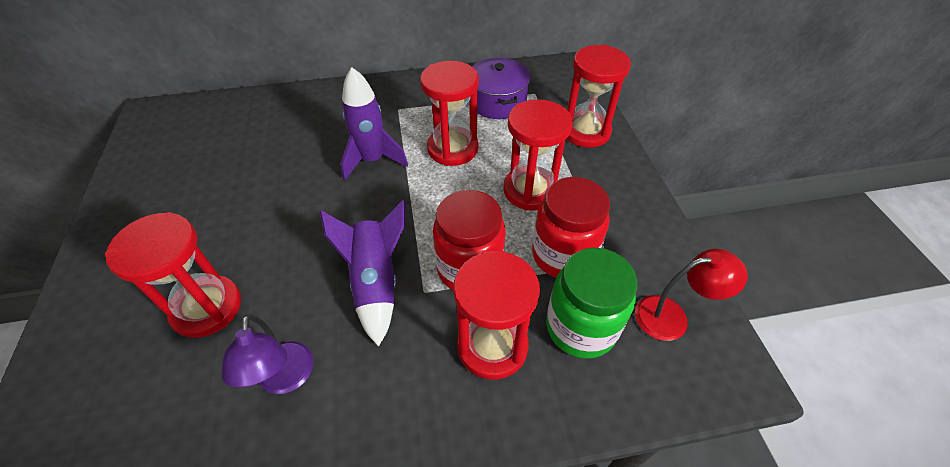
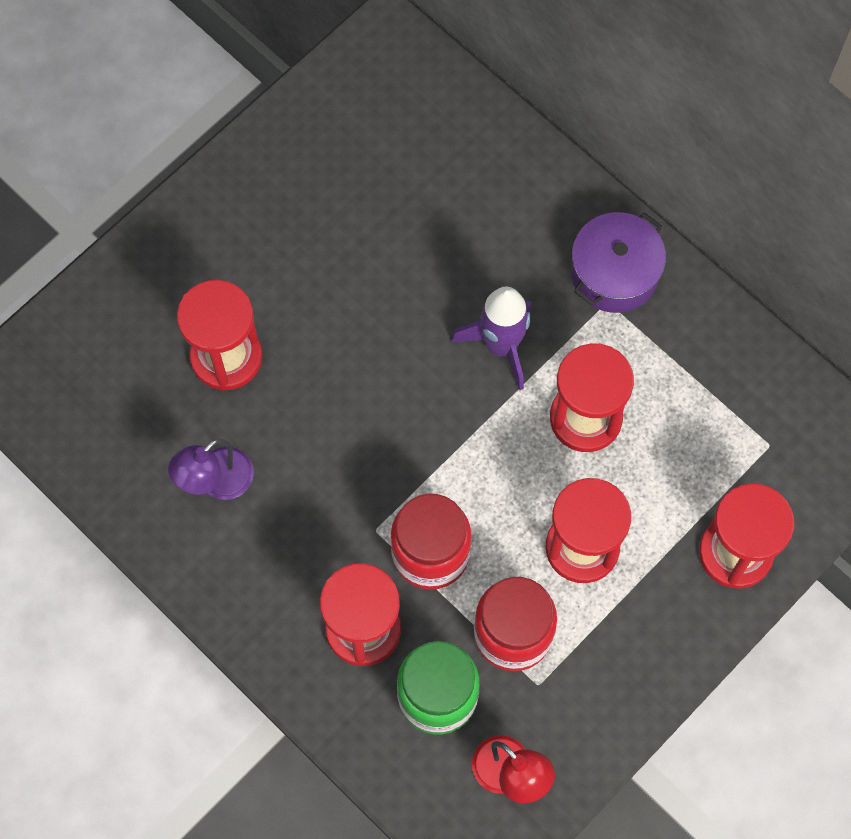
camera: 55 degrees right, 20 degrees up
(376, 283) = (353, 479): purple rocket -> none
(497, 102) = (714, 411): purple pot -> purple pot (614, 273)

